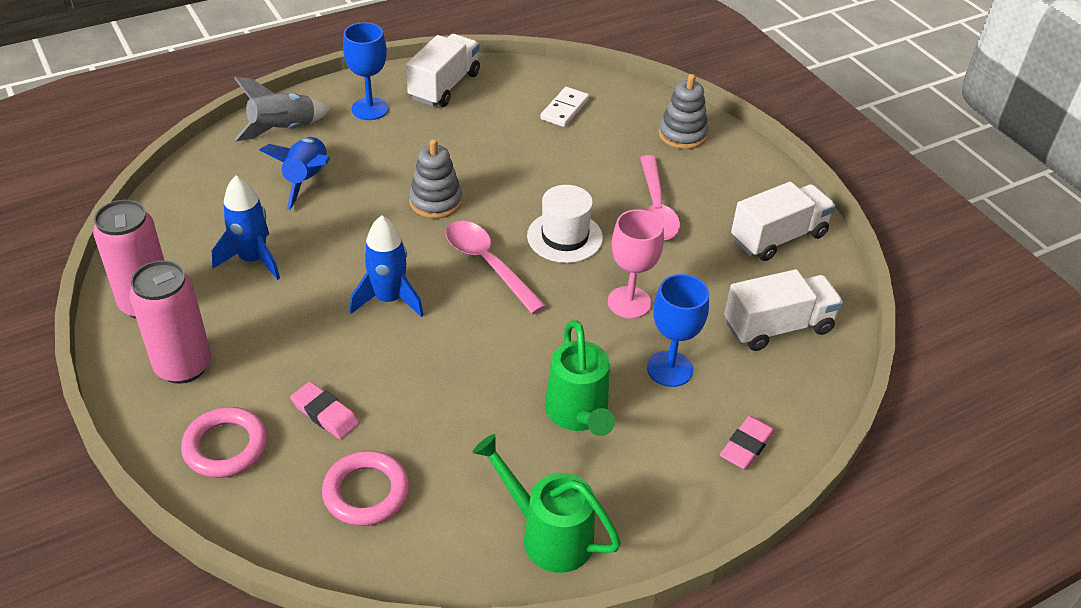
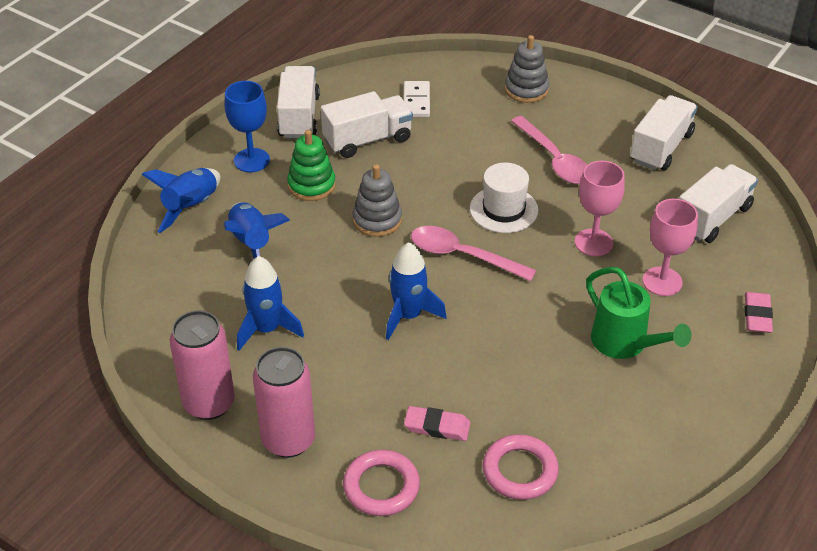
camera: 25 degrees left, 0 degrees up
(283, 130) = (191, 207): grey rocket -> blue rocket
(403, 149) = (311, 185): none -> green stacking toy
(489, 127) = (367, 140): none -> white truck
(548, 534) = (674, 440): green watering can -> none
(669, 369) = (662, 281): blue goblet -> pink goblet

